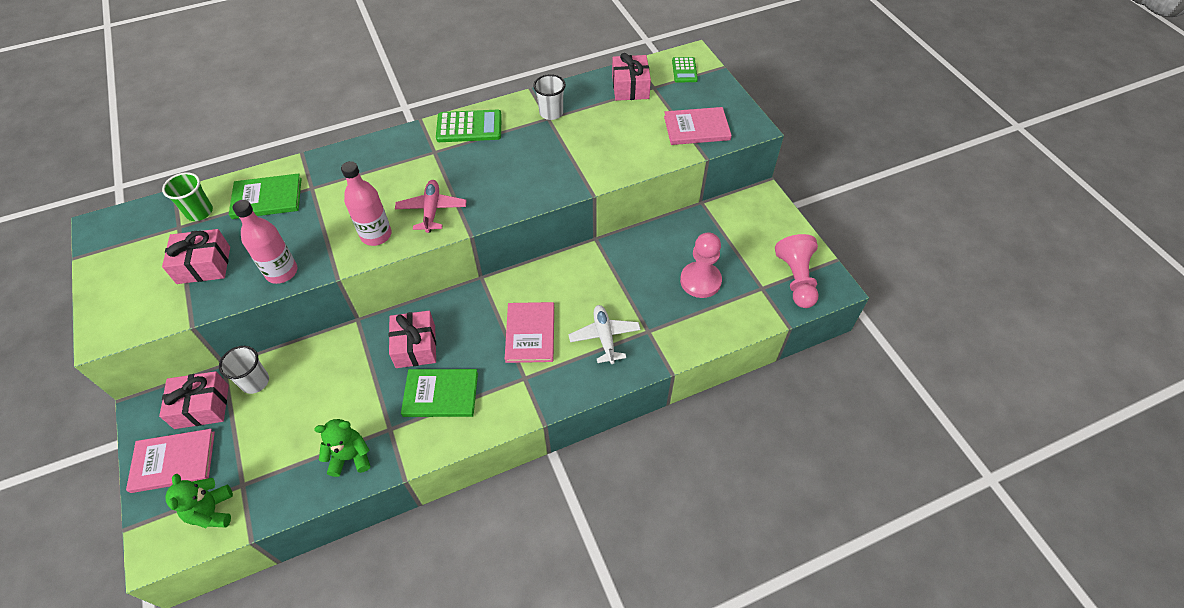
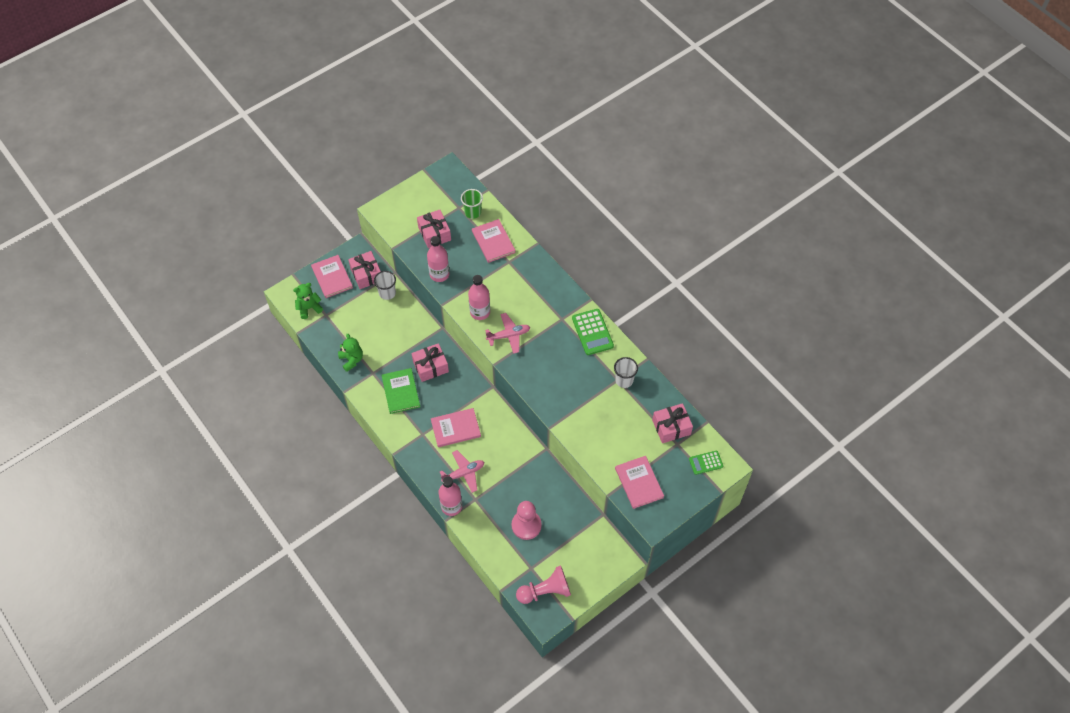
camera: 75 degrees right, 5 degrees up
(267, 198) = (493, 242): green book -> pink book
(604, 337) = (464, 473): white plane -> pink plane
(652, 362) = (451, 506): none -> pink bottle

